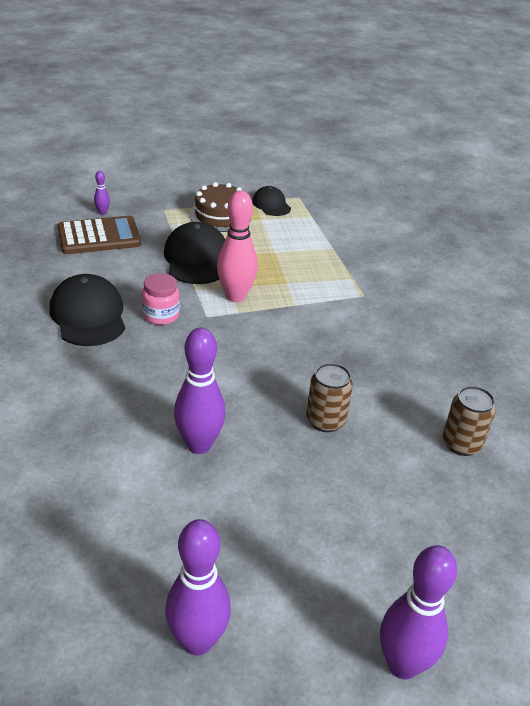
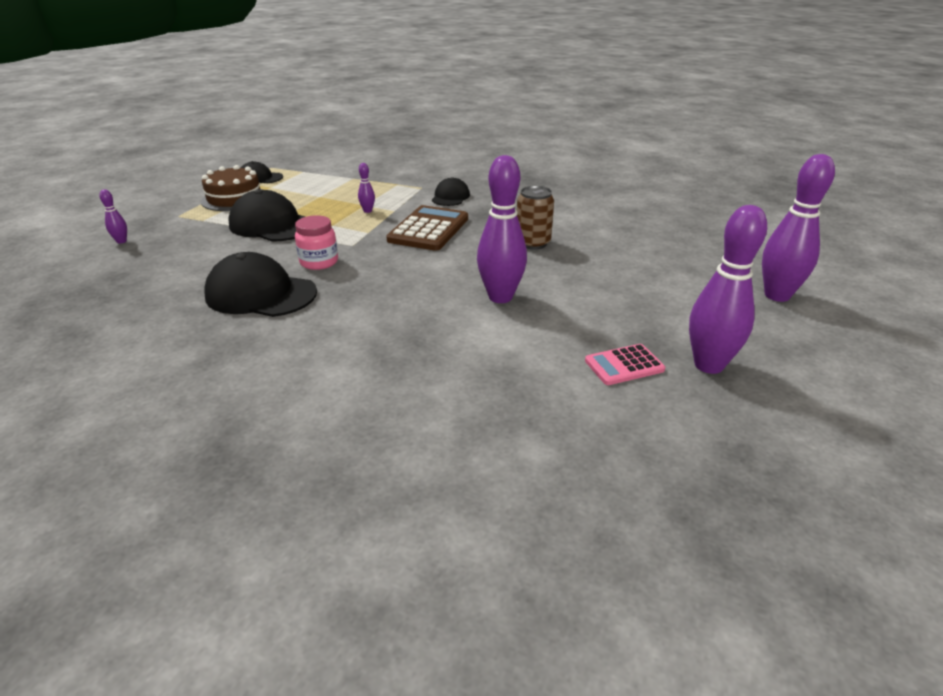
camera: 50 degrees left, 5 degrees down
(99, 236) = (154, 254): brown calculator -> brown calculator (429, 229)
(149, 575) = (624, 365): none -> pink calculator
(235, 296) = (347, 226): pink bowling pin -> none
(277, 291) = (367, 211): none -> purple bowling pin
(364, 322) = (450, 197): none -> black cap
(461, 444) = (605, 212): brown can -> none

